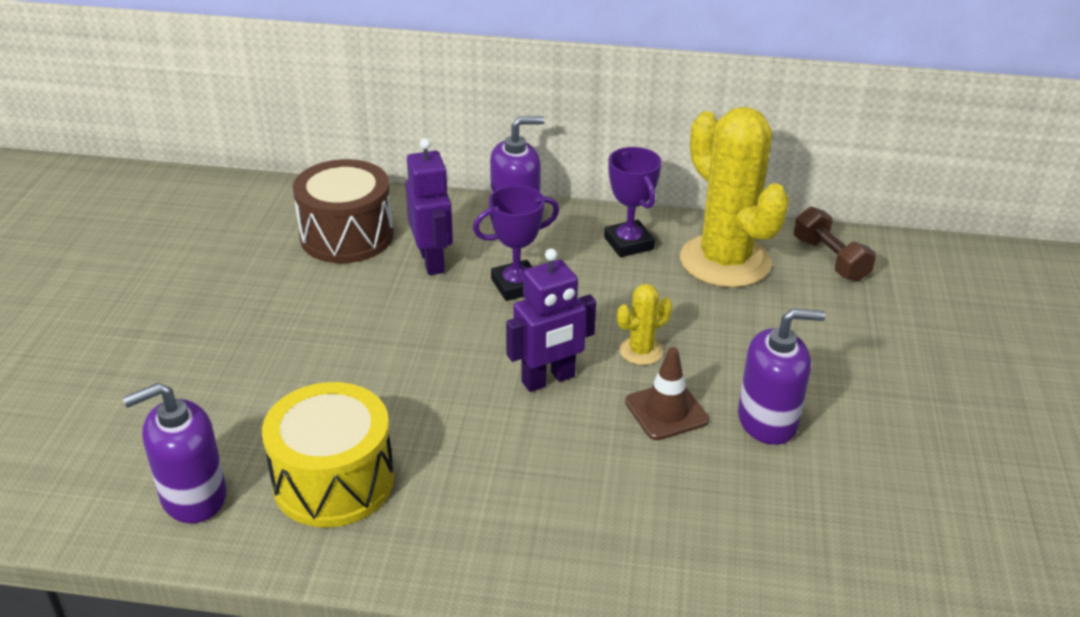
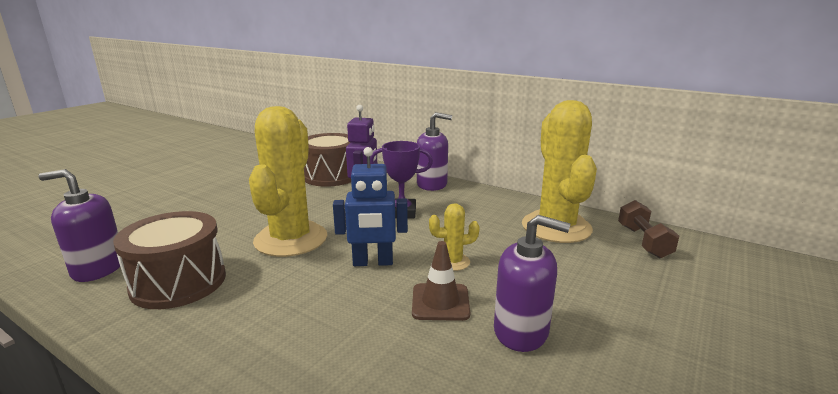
camera: 25 degrees right, 15 degrees down
(333, 481) = (179, 282): yellow drum -> brown drum
(409, 373) = (291, 239): none -> yellow cactus
(548, 380) = (373, 262): purple robot -> blue robot
(628, 243) = (493, 207): purple trophy -> none

